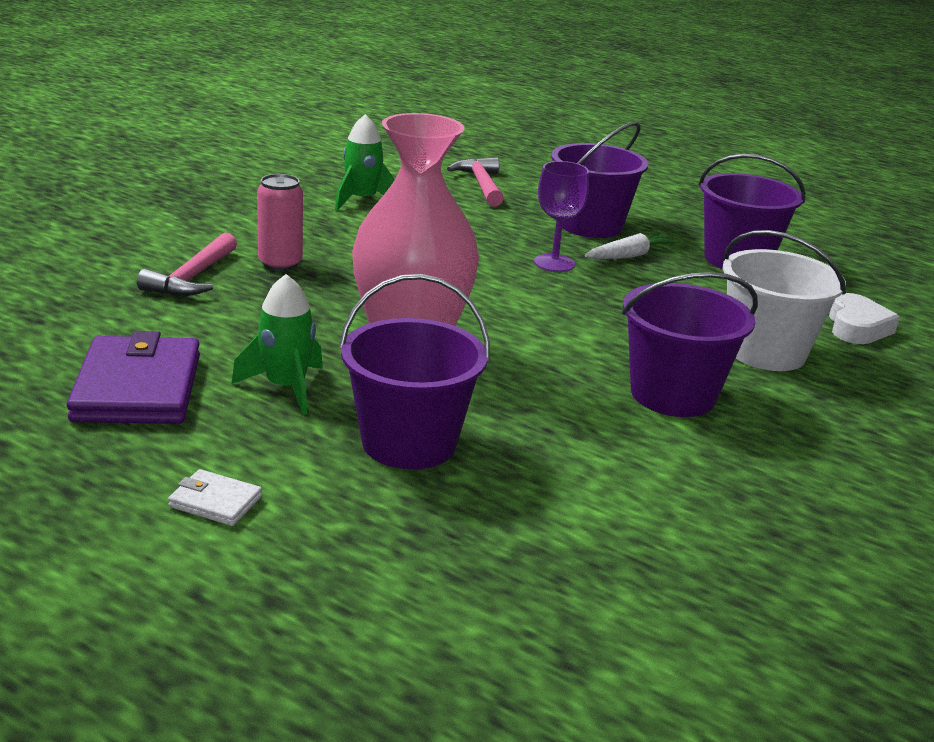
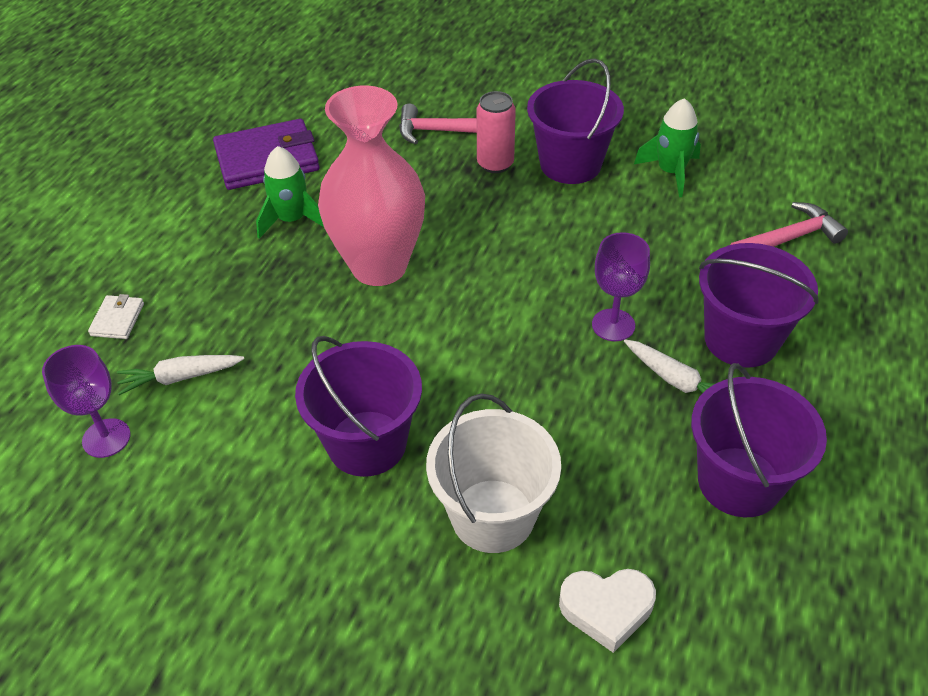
camera: 80 degrees right, 20 degrees up
(215, 502) = (143, 229): white wallet -> white wallet (117, 319)
(409, 443) = (235, 295): purple bucket -> purple bucket (570, 164)
(542, 496) = (180, 377): none -> white carrot
(632, 562) = (106, 438): none -> purple goblet

